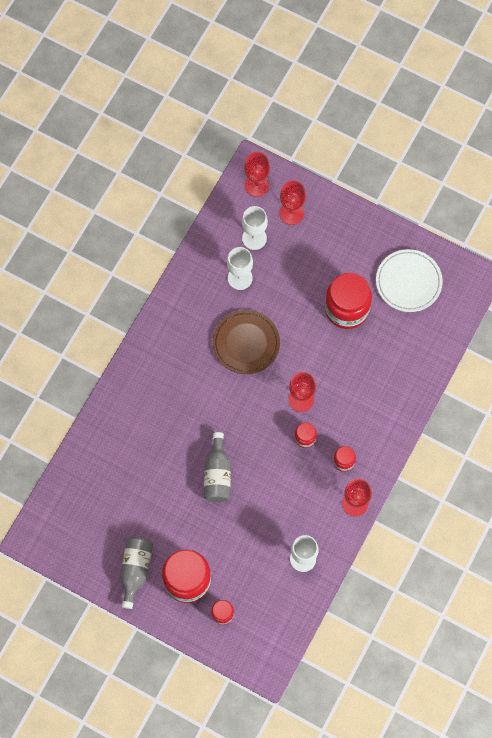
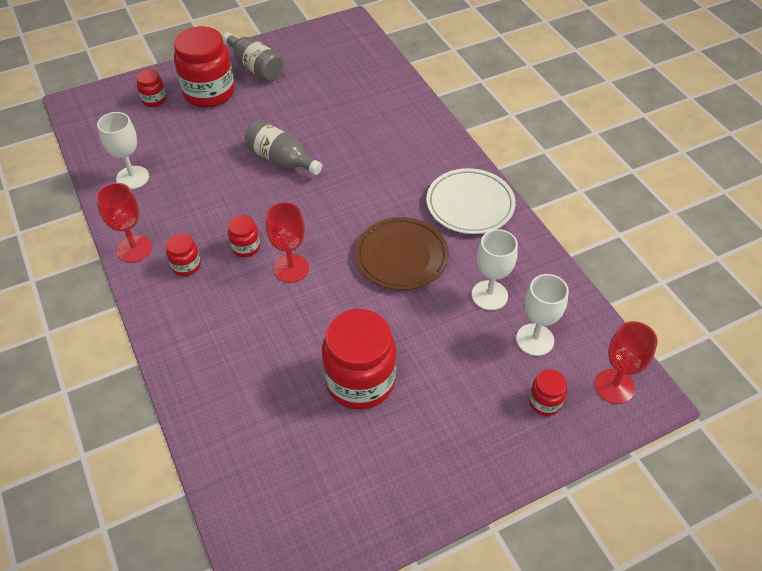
camera: 125 degrees right, 20 degrees down
(291, 213) = (544, 402): red goblet -> red jar
(408, 282) = (337, 482): white plate -> white plate (470, 204)

